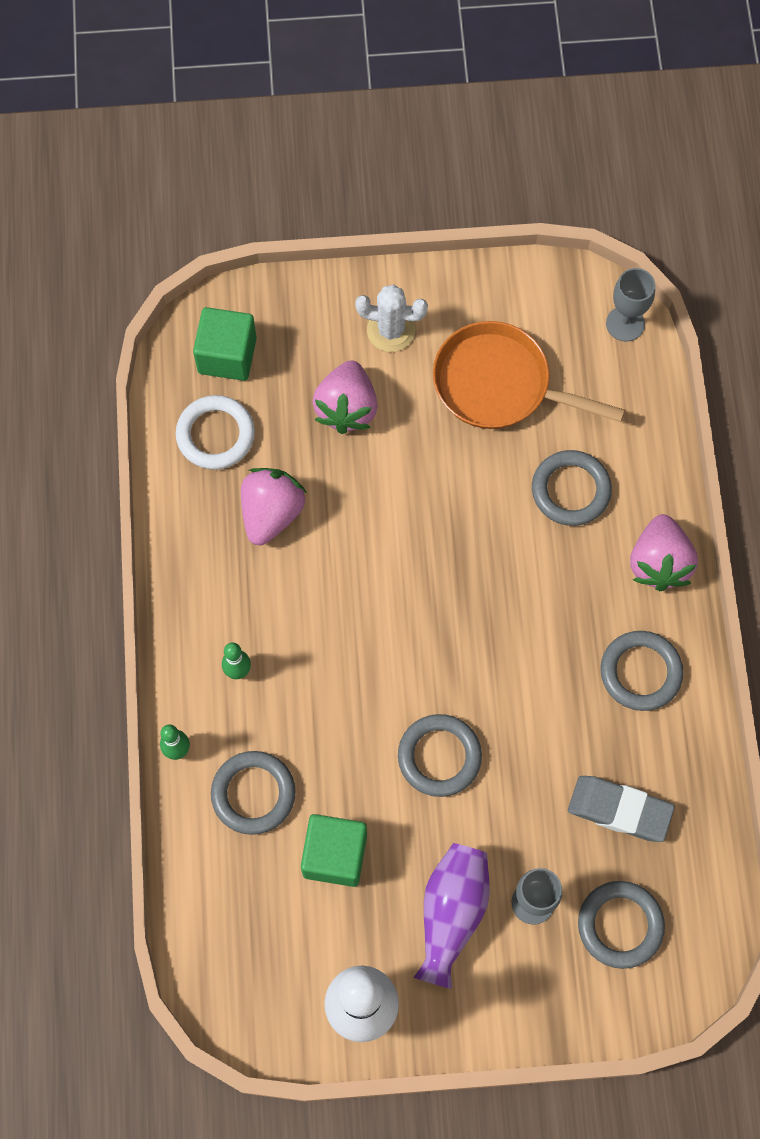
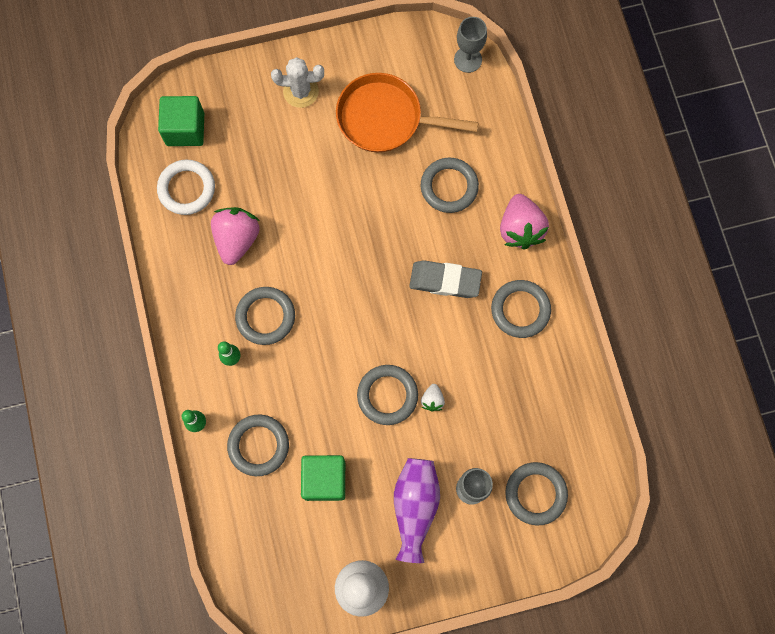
camera: 10 degrees left, 5 degrees up
(292, 623) = (265, 317): none -> grey ring
(346, 408) = (278, 154): pink strawberry -> none
(499, 773) = (432, 400): none -> white strawberry
(619, 810) = (521, 411): grey eraser -> grey eraser (445, 281)

